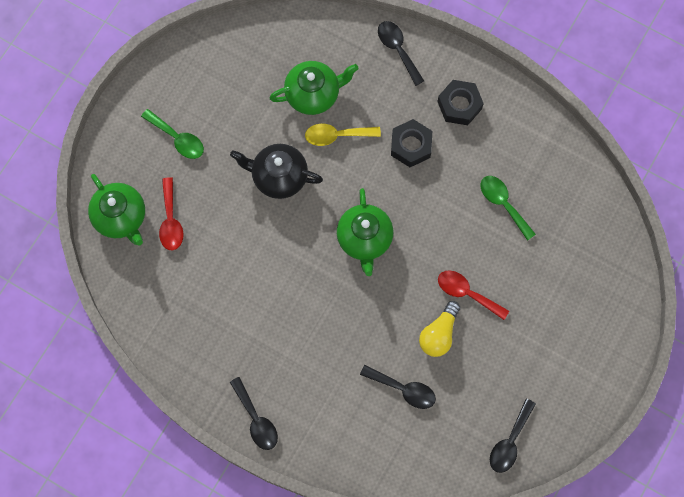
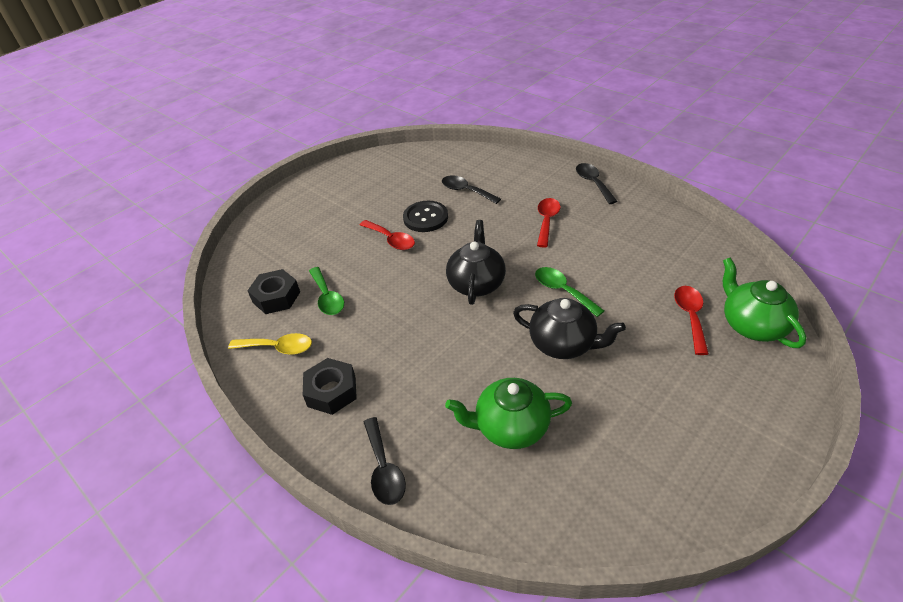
camera: 165 degrees left, 30 degrees down
(177, 138) = (694, 397): green spoon -> green spoon (562, 291)
(305, 342) = (547, 221): none -> red spoon
(336, 135) = (488, 377): yellow spoon -> yellow spoon (278, 348)
(364, 239) = (476, 283): green teapot -> black teapot
(411, 146) = (403, 357): black nut -> black nut (276, 297)
(439, 334) = (425, 218): yellow light bulb -> black button
(510, 442) = (393, 163): black spoon -> none

